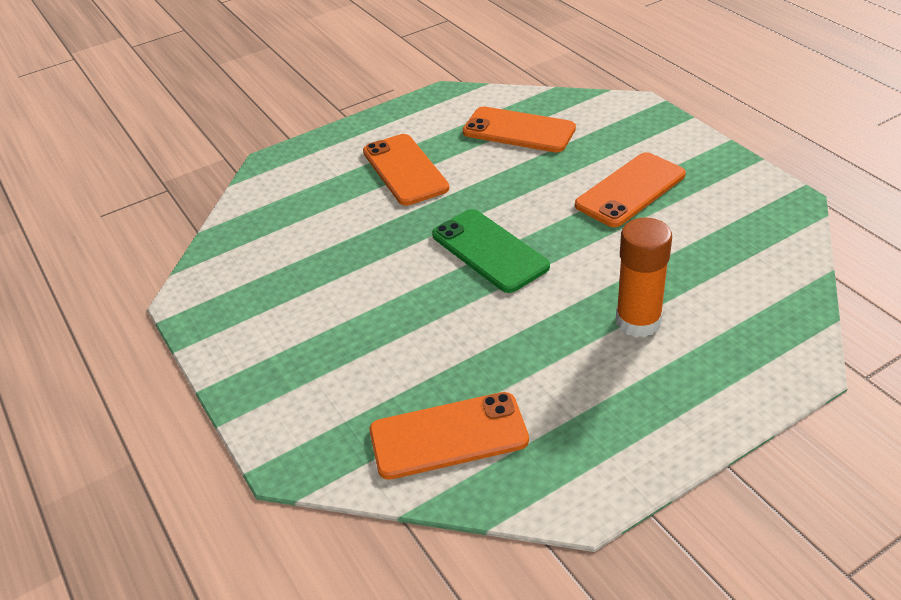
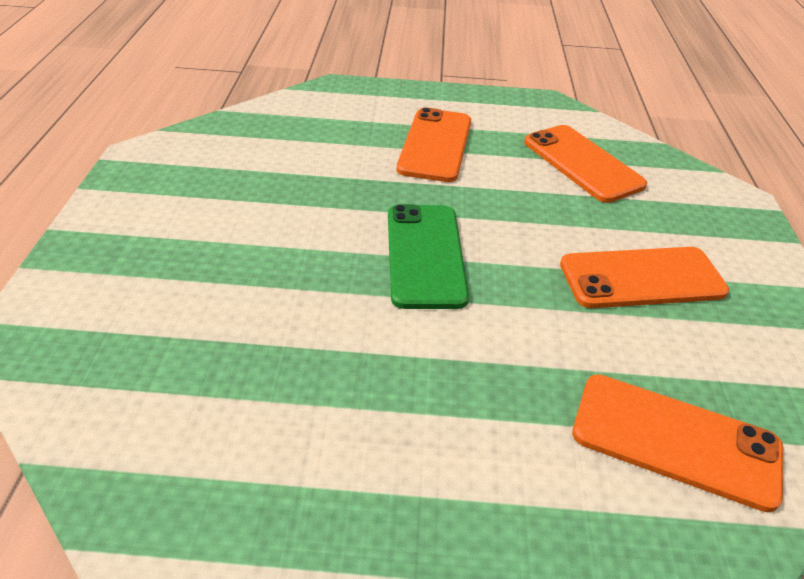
camera: 30 degrees right, 0 degrees up
(448, 436) = (164, 412): orange phone -> orange phone (675, 440)
(638, 321) = (496, 425): orange glue stick -> none

